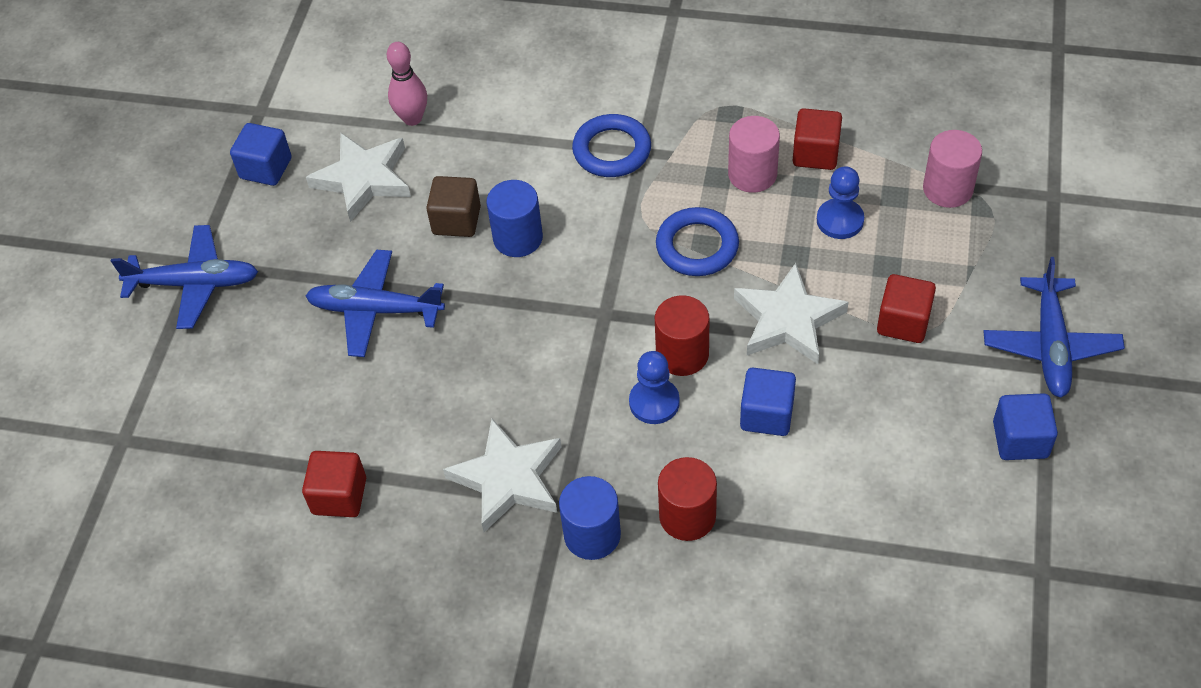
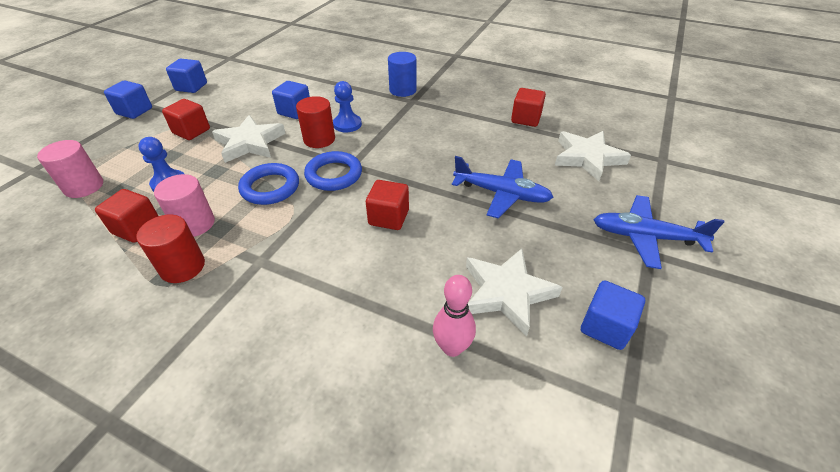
camera: 170 degrees left, 10 degrees down
(456, 220) = (431, 239): brown cube -> none
(508, 479) = (436, 111): white star -> white star (587, 158)
(518, 238) = (388, 217): blue cylinder -> red cube
(612, 150) = (283, 267): blue ring -> blue ring (334, 175)
(687, 516) = (356, 89): red cylinder -> red cylinder (182, 267)
(1050, 345) = (134, 111): blue plane -> blue cube

